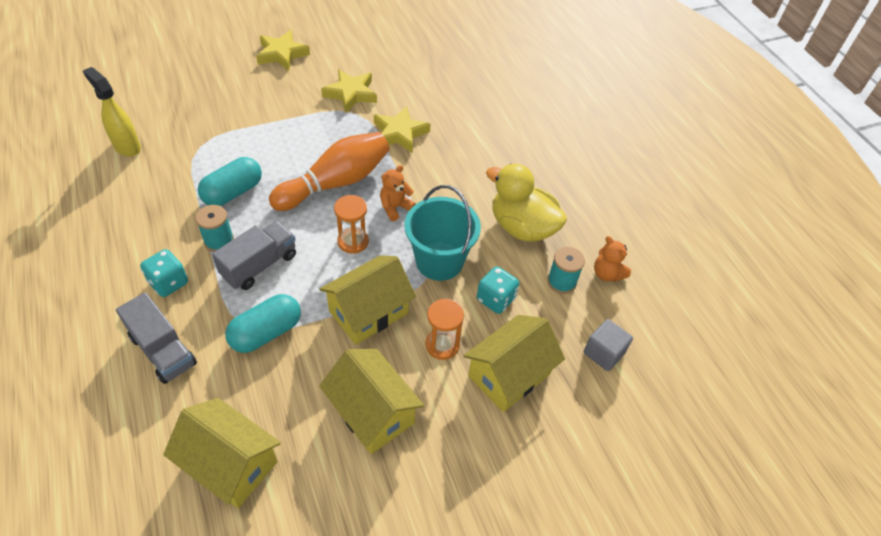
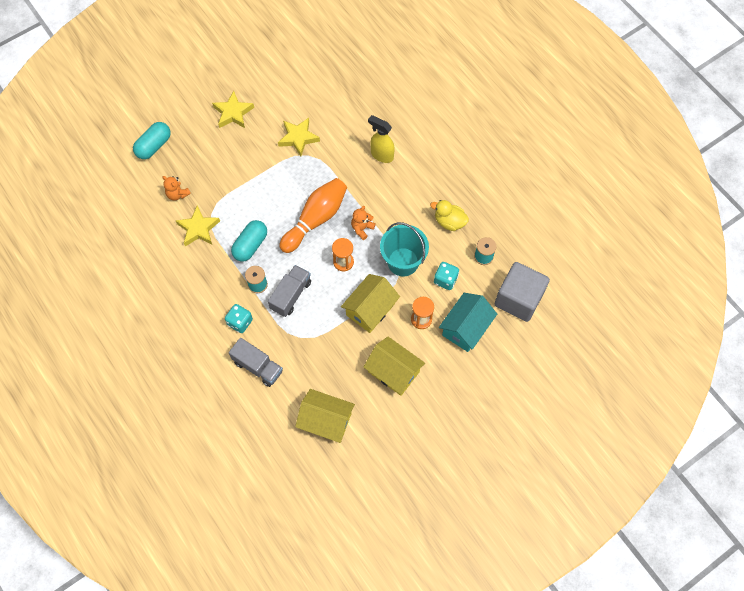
camera: 10 degrees left, 15 degrees up
(127, 146) = (161, 227): yellow spray bottle -> yellow spray bottle (381, 155)
(266, 332) = (314, 339): turquoise capsule -> turquoise capsule (154, 146)
(399, 133) = (345, 165): yellow star -> yellow star (198, 229)
(509, 375) = (466, 328): yellow house -> turquoise house
(522, 227) = (449, 222): yellow duck -> yellow duck, size x0.66
(603, 353) = (518, 299): grey cube -> grey cube, size x1.96
(607, 274) = (511, 243): orange teddy bear -> orange teddy bear (177, 194)

